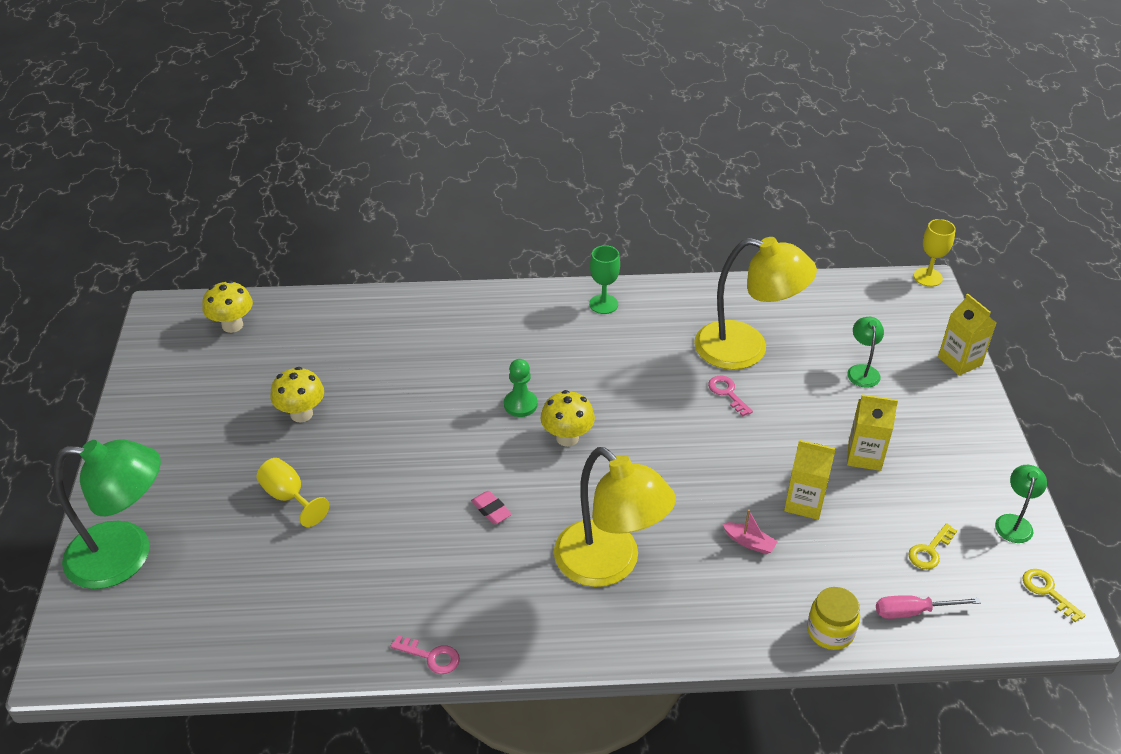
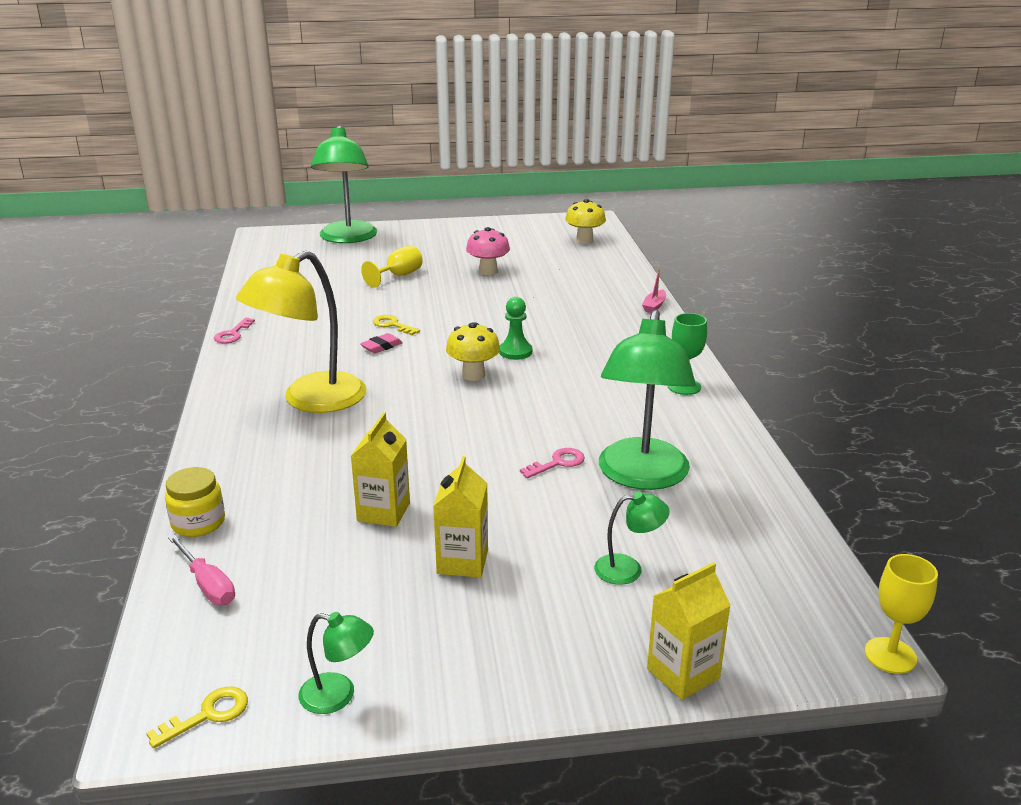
camera: 85 degrees right, 15 degrees down
(301, 414) = (488, 271): yellow mushroom -> pink mushroom
(746, 349) = (641, 476): yellow lamp -> green lamp
(749, 542) = (328, 474): pink boat -> pink boat (654, 306)
(913, 611) = (207, 584): pink screwdriver -> pink screwdriver turned 150 degrees clockwise
(929, 551) = (298, 606): yellow key -> yellow key (392, 325)

